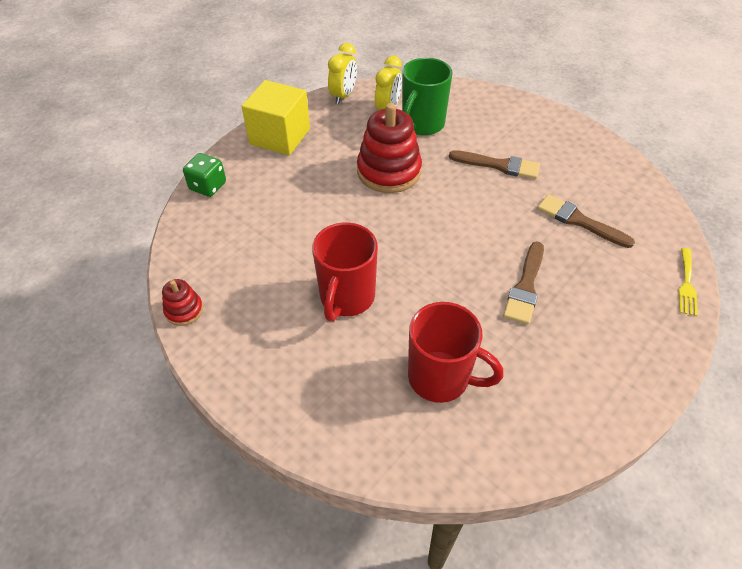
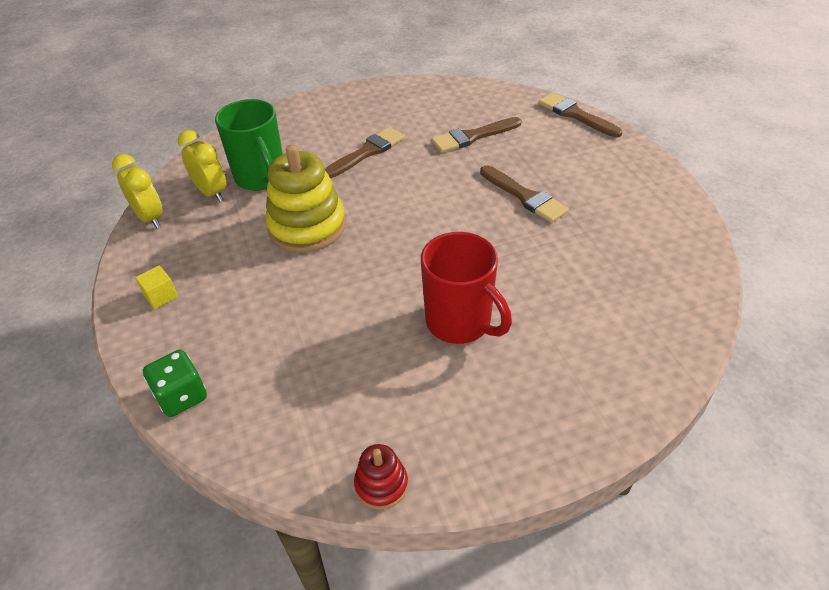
camera: 60 degrees left, 5 degrees down
(280, 136) = (160, 296): yellow cube -> yellow cube, size x0.41
(389, 171) = (307, 226): red stacking toy -> yellow stacking toy
(440, 378) = (597, 290): red mug -> none
(686, 284) = (576, 115): yellow fork -> brown brush

